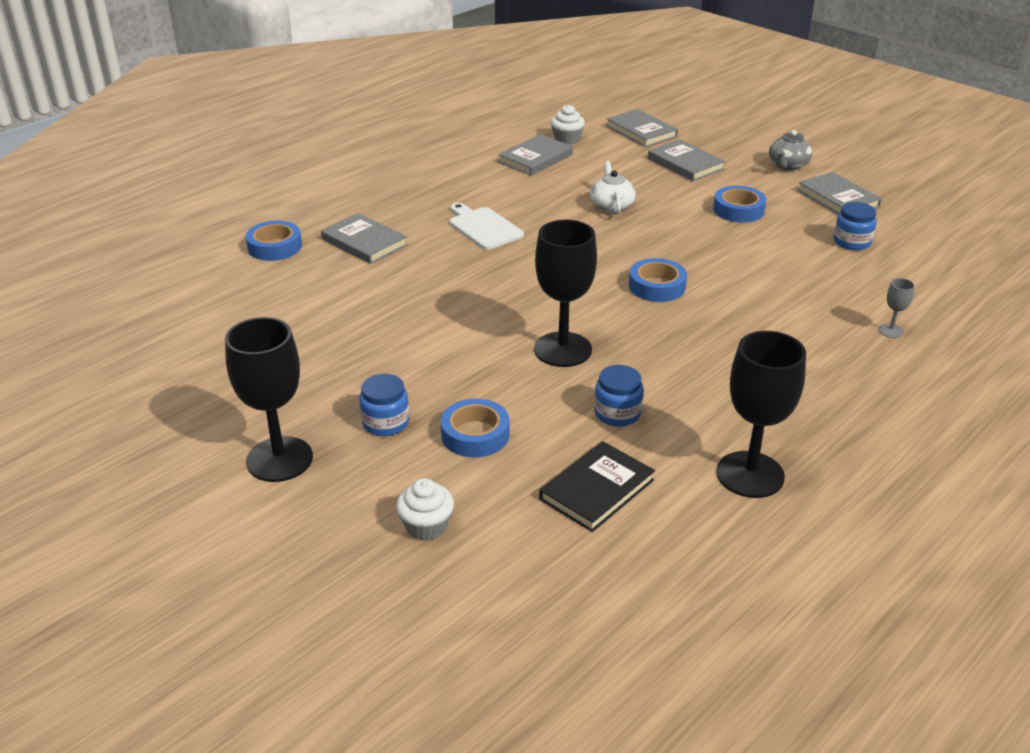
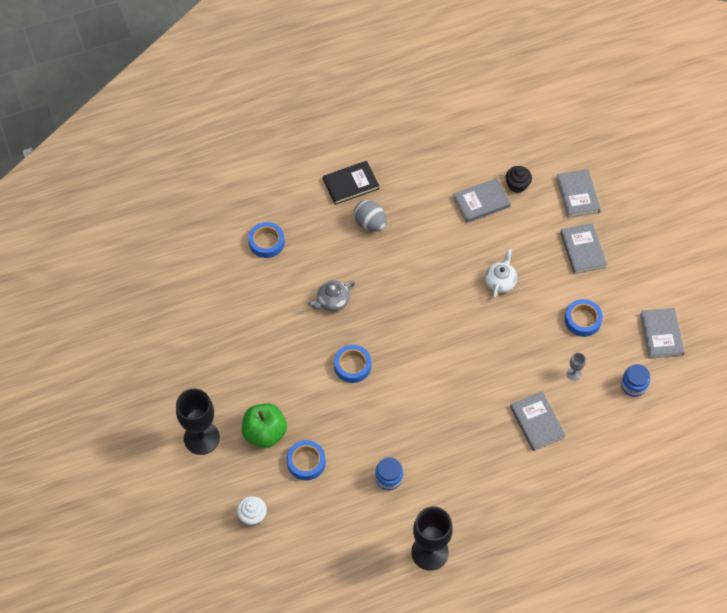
camera: 25 degrees right, 25 degrees up
(364, 242) = (322, 259): grey book -> grey book (537, 422)
(385, 422) = (265, 433): blue jar -> green apple
(409, 202) = (370, 223): none -> grey egg
(484, 227) = (404, 272): white cutting board -> none
(563, 349) = (388, 413): black goblet -> none
(567, 139) = (517, 185): white cupcake -> black cupcake
(597, 490) = (346, 528): black book -> black book (350, 184)
(657, 286) = (477, 378): blue tape -> blue tape (352, 366)
(787, 165) = (655, 280): grey teapot -> grey teapot (332, 301)
(891, 331) = (591, 478): grey goblet -> grey goblet (574, 373)

